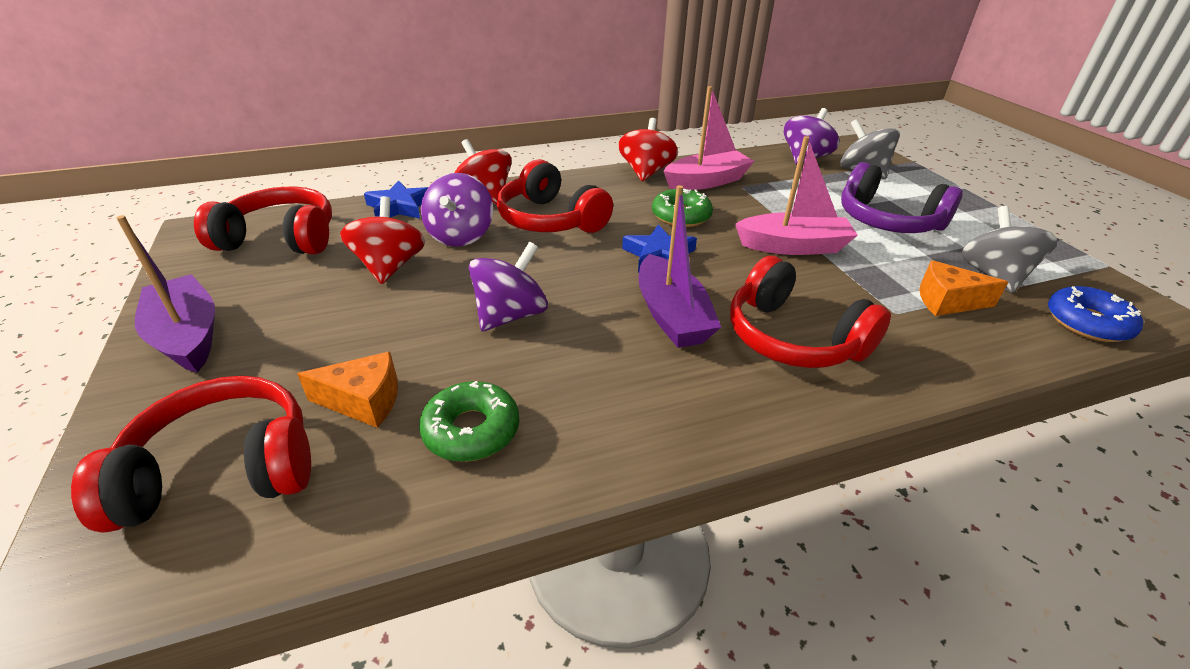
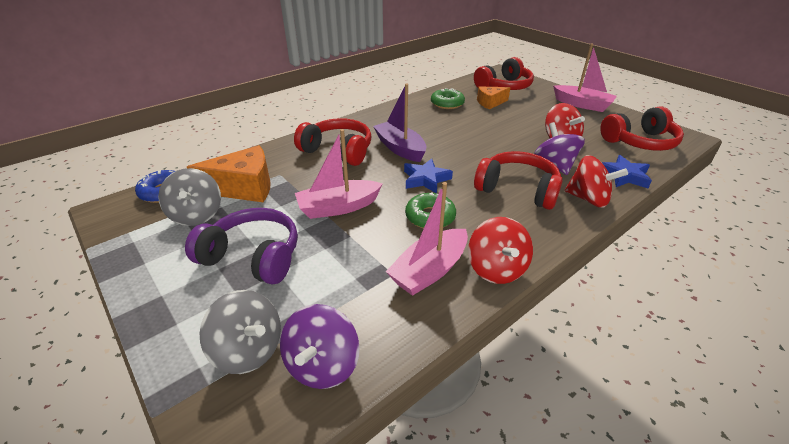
camera: 160 degrees right, 0 degrees up
(188, 336) = (582, 105): purple boat -> pink boat
(510, 315) = (474, 134): purple spinning top -> none
(947, 301) = (244, 188): orange cheese -> orange cheese, size x1.66

